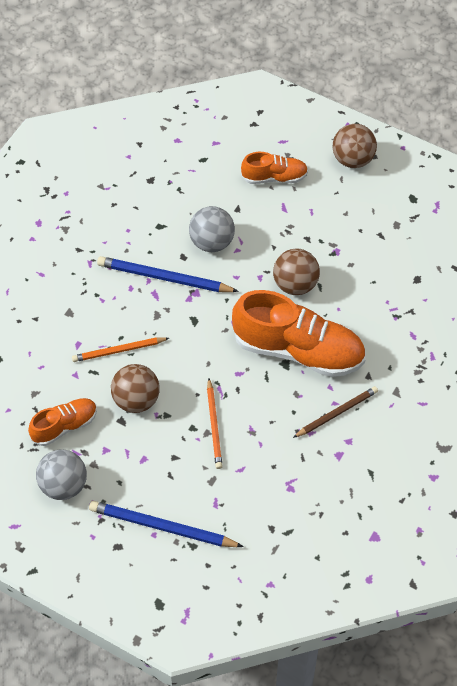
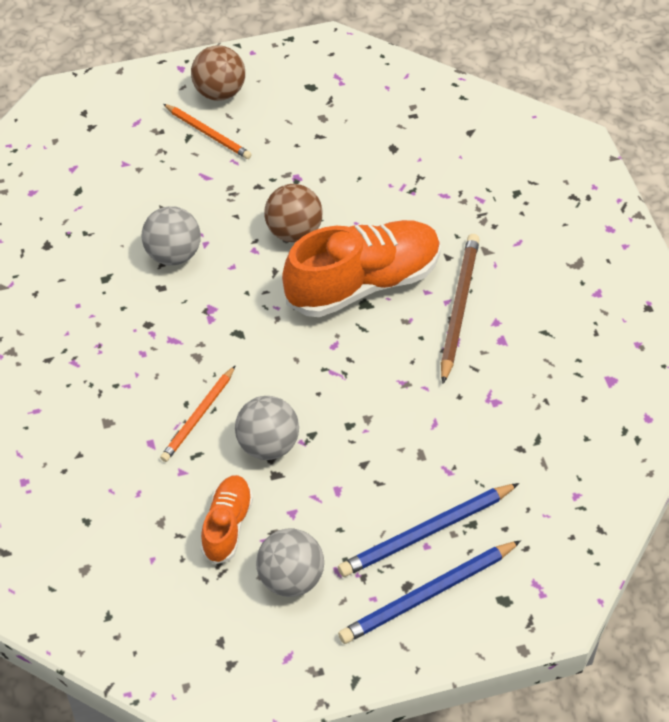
camera: 45 degrees left, 5 degrees down
(136, 400) = (268, 445): brown ball -> grey ball
(164, 278) = (165, 319): blue pencil -> blue pencil (427, 595)
(214, 426) = (367, 407): orange pencil -> orange pencil (208, 133)
(274, 177) = (165, 157): orange shoe -> none
(337, 413) = (458, 307): brown pencil -> brown pencil, size x1.51

